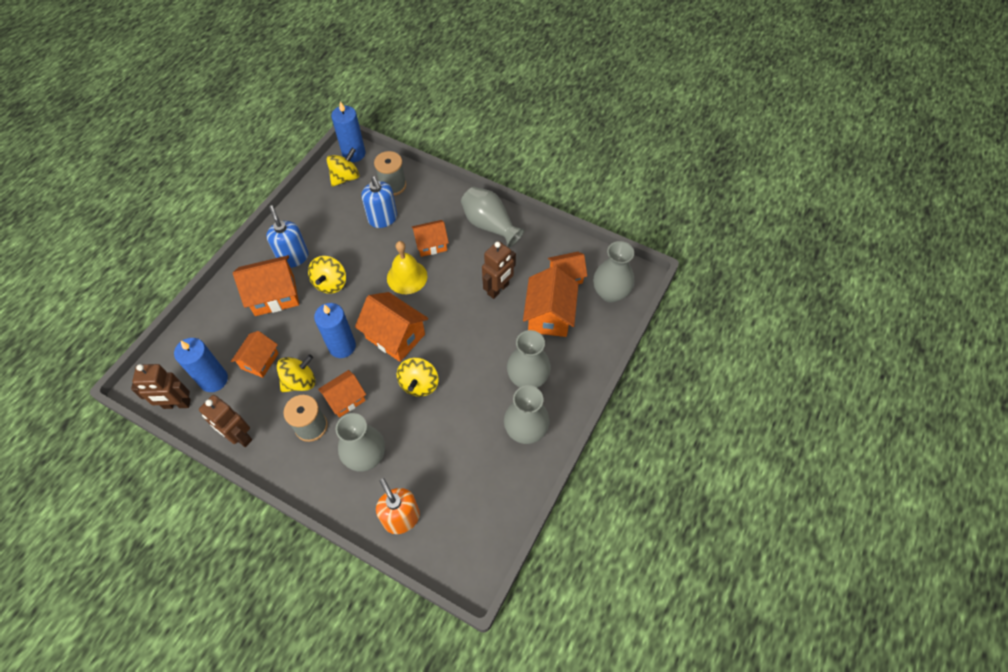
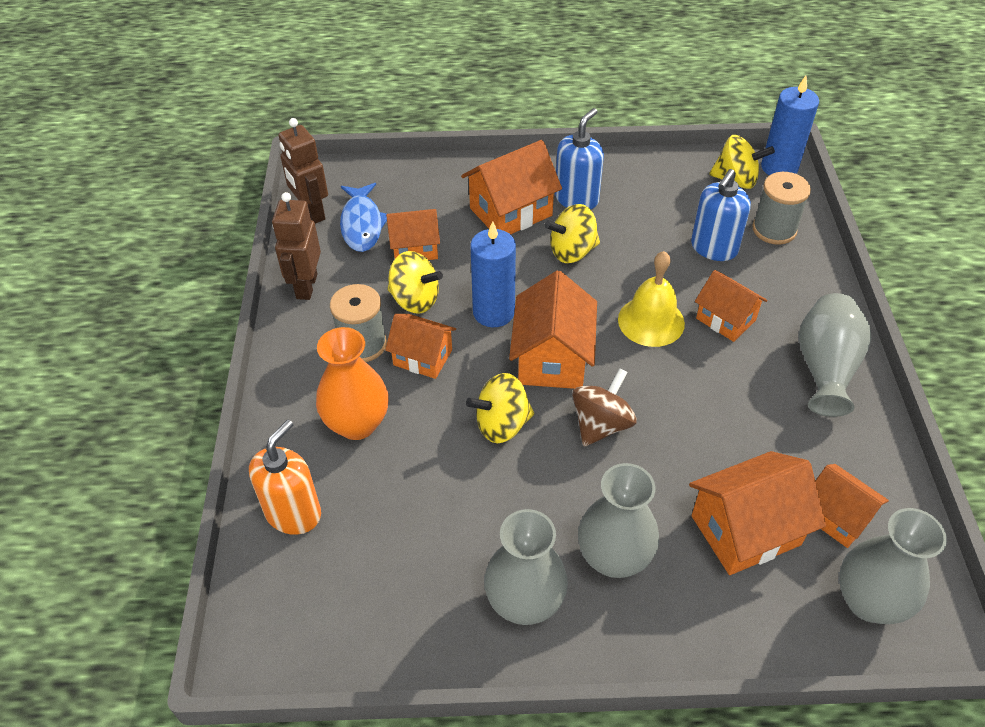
camera: 60 degrees right, 10 degrees down
(214, 380) = (362, 224): blue candle -> blue fish
(274, 295) = (511, 212): orange house -> orange house turned 75 degrees counterclockwise
(366, 456) = (357, 424): grey vase -> orange vase
(452, 338) = (601, 424): none -> brown spinning top
(498, 289) = (729, 437): brown robot -> none

